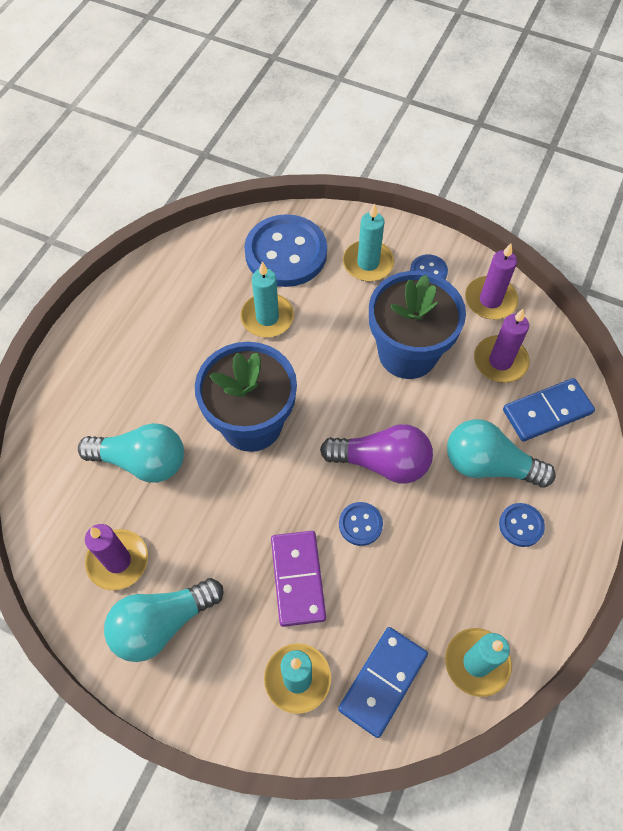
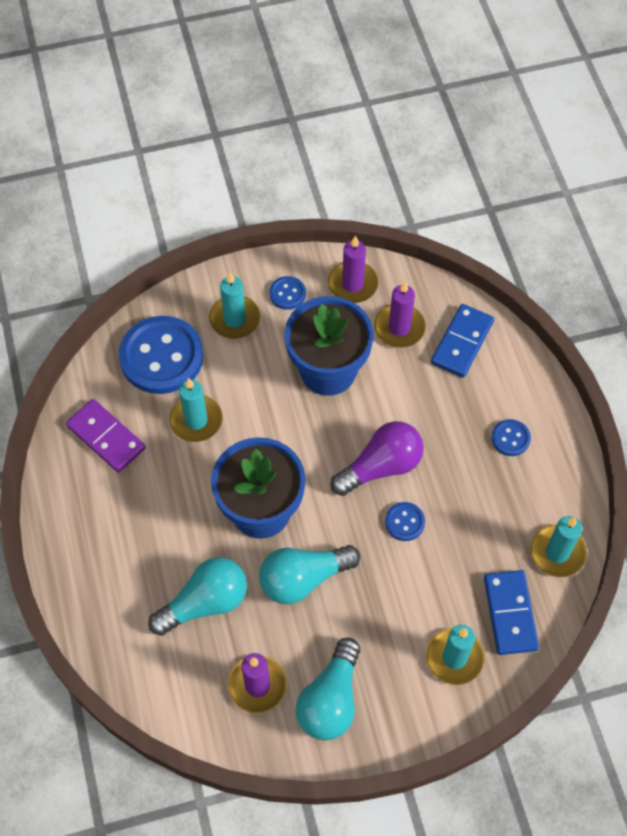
camera: 40 degrees left, 0 degrees up
(297, 579) = (395, 593): purple domino -> purple domino (106, 437)
(489, 465) = (455, 412): turquoise light bulb -> turquoise light bulb (303, 579)

